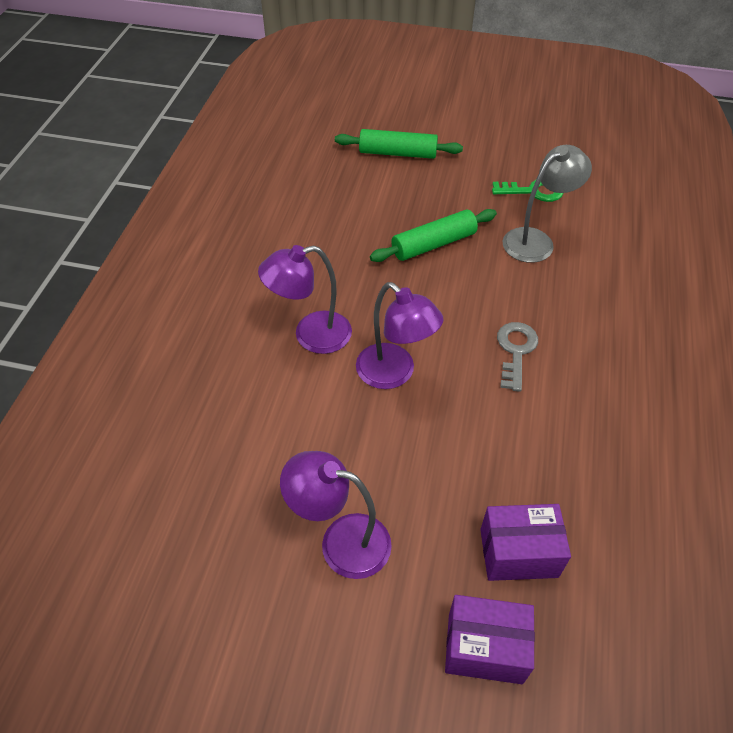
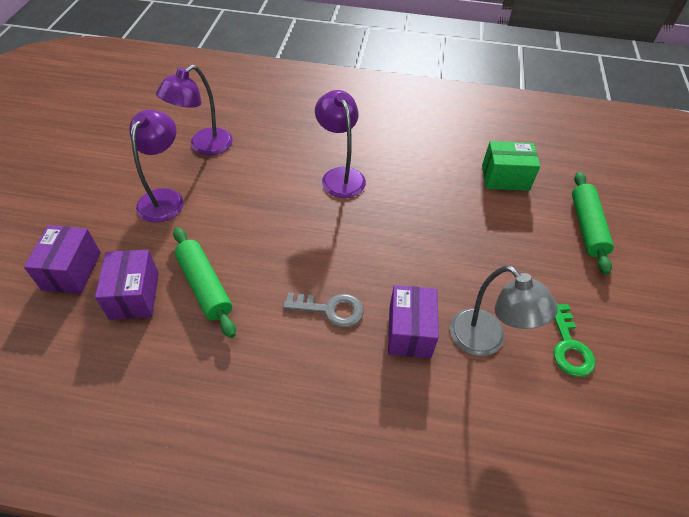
camera: 85 degrees right, 0 degrees up
(326, 195) = (505, 178): none -> green box
(394, 374) = (303, 224): purple lamp -> purple lamp (204, 146)
(433, 244) = (459, 253): green rolling pin -> green rolling pin (205, 286)
(534, 291) = (409, 332): none -> purple box

